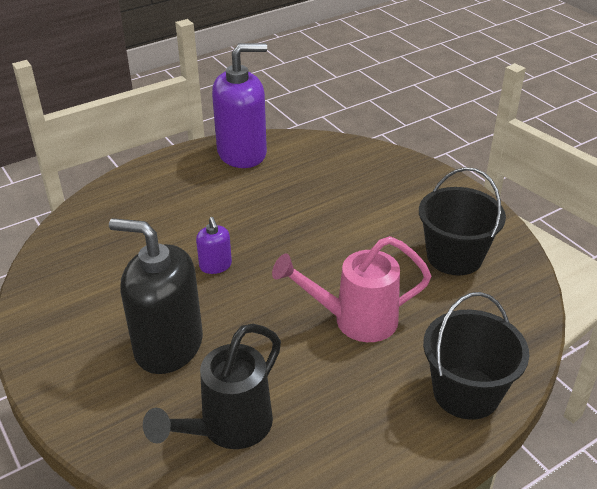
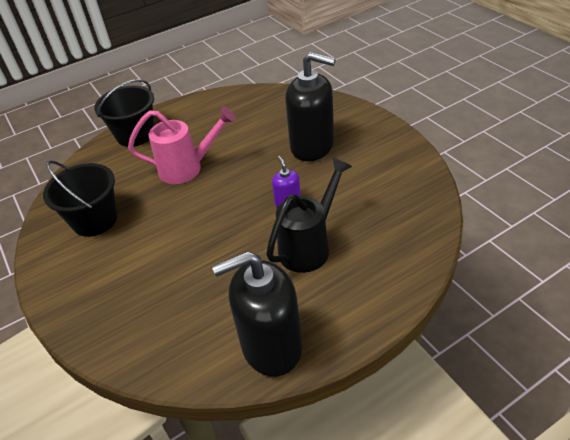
camera: 175 degrees left, 5 degrees up
(227, 429) = (271, 111): black watering can -> black watering can (310, 246)
(242, 153) = (271, 346): purple soap dispenser -> black soap dispenser

